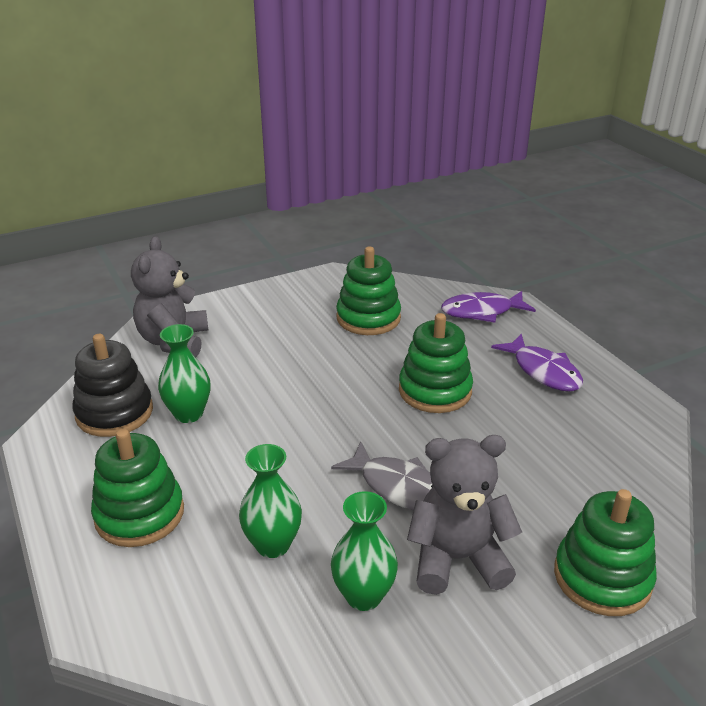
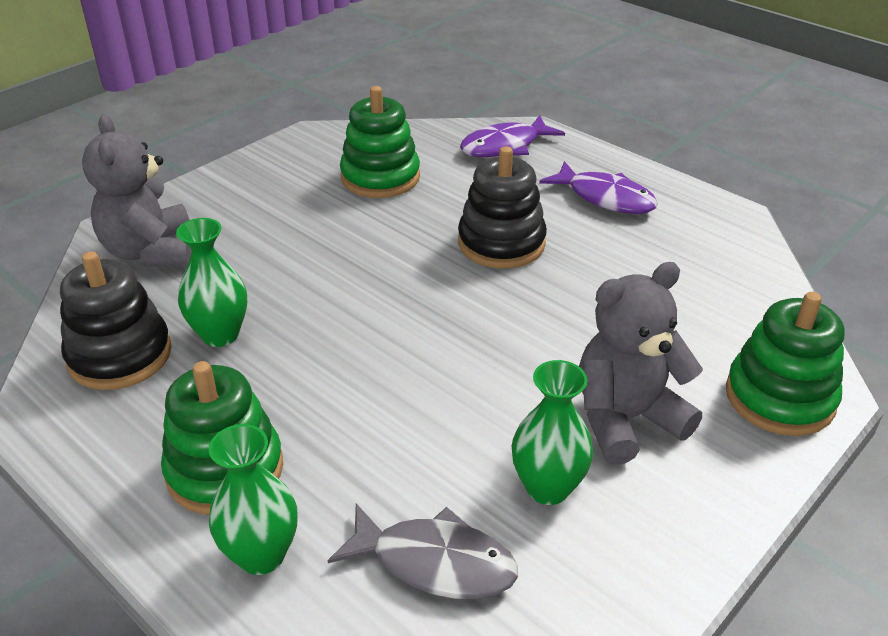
camera: 20 degrees left, 5 degrees up
(273, 545) = (412, 460): green vase -> green vase (261, 555)
(398, 487) = (519, 358): grey fish -> grey fish (435, 562)
(435, 391) = (501, 243): green stacking toy -> black stacking toy

